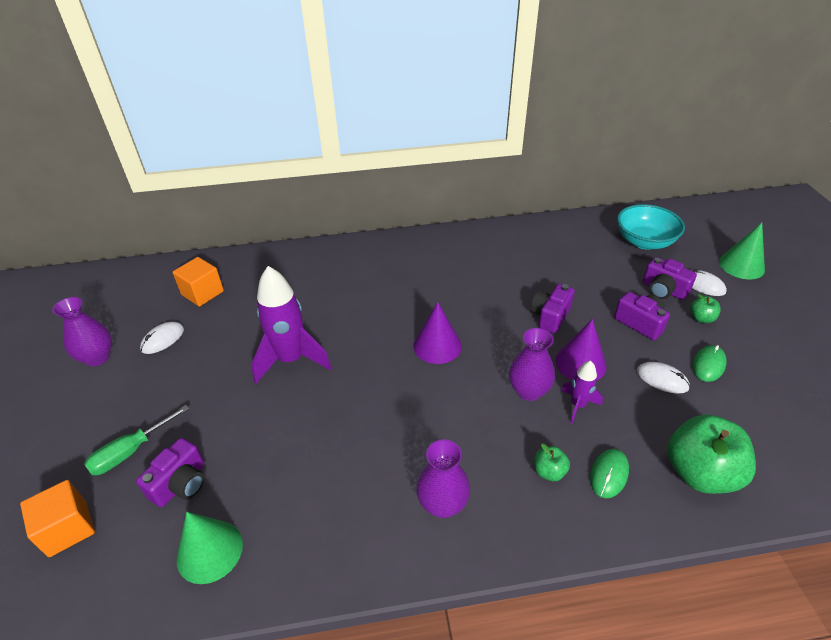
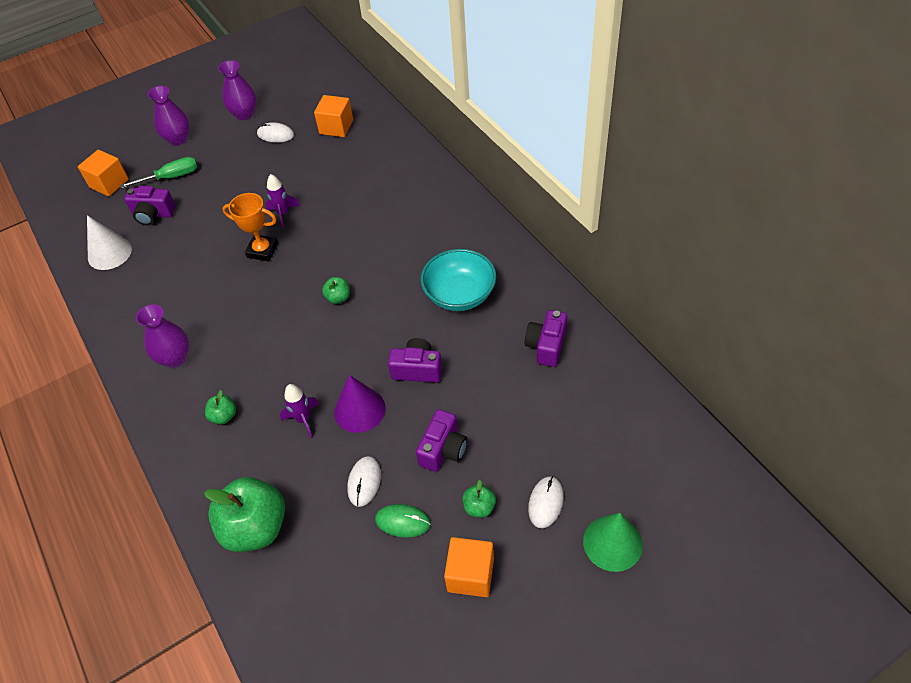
camera: 70 degrees right, 10 degrees up
(131, 451) = (171, 177): green screwdriver -> green screwdriver turned 135 degrees clockwise
(209, 551) = (109, 253): green cone -> white cone
(291, 360) = (283, 214): purple rocket -> purple rocket, size x0.51
(331, 388) = (262, 250): none -> orange trophy
(437, 345) = (338, 298): purple cone -> green apple
(528, 391) = (308, 379): purple vase -> purple vase (178, 139)
(609, 474) = (233, 458): green mouse -> none
(644, 241) = (605, 428): turquoise bowl -> turquoise bowl (459, 295)
(663, 290) = (514, 463): purple camera -> purple camera (546, 346)
(763, 339) = (470, 575): none -> orange cube

